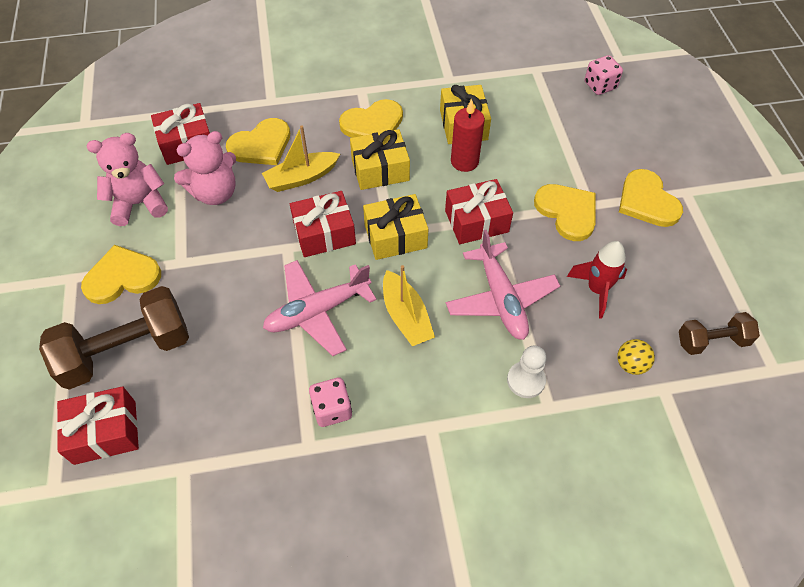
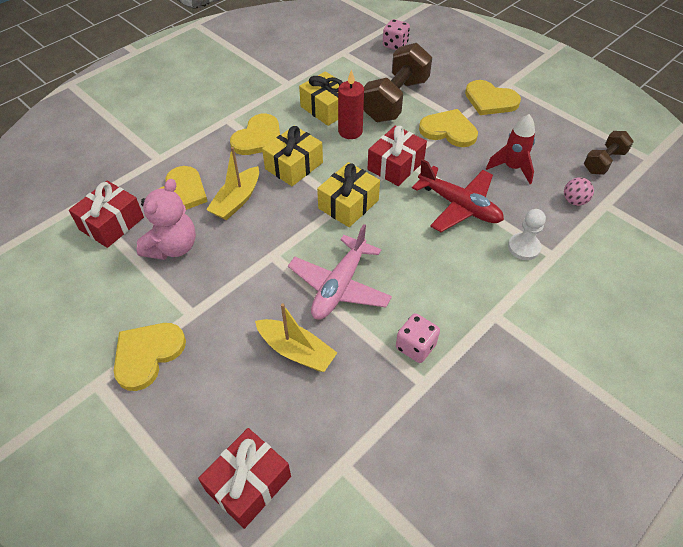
camera: 35 degrees left, 5 degrees down
(127, 351) = (207, 409): brown dumbbell -> brown dumbbell (395, 100)
(139, 204) = (109, 290): pink teddy bear -> none
(324, 233) = (292, 230): red gift -> none
(406, 316) = (407, 253): yellow boat -> yellow boat (296, 351)
(501, 298) = (459, 206): pink plane -> red plane
(631, 364) = (574, 201): yellow ball -> pink ball

